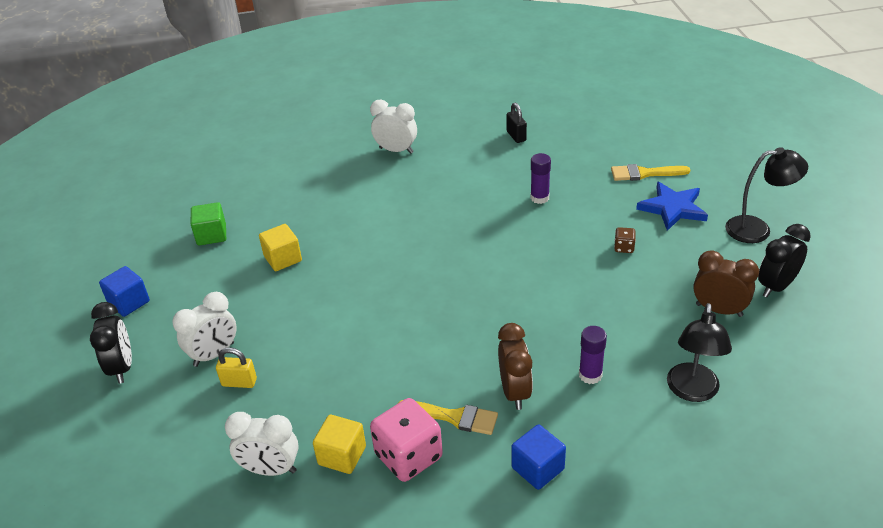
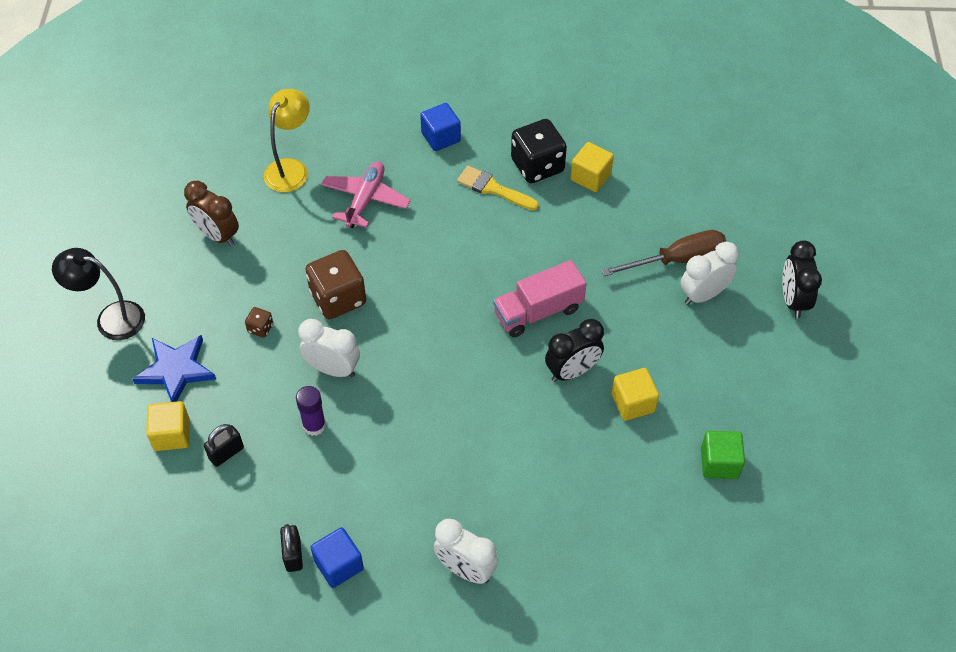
camera: 170 degrees left, 15 degrees up
(129, 302) = (803, 380): blue cube -> blue cube (339, 565)
(239, 382) = (677, 260): yellow padlock -> brown screwdriver
(270, 469) = (649, 178): white clock -> white clock (333, 369)
(377, 308) = (538, 311): none -> pink truck
(408, 456) = (537, 166): pink dice -> black dice
(515, 392) = (435, 199): brown clock -> none
(568, 282) = (338, 298): none -> brown dice
(590, 375) = (365, 200): purple glue stick -> pink plane
(596, 172) = (226, 453): none -> black padlock
(644, 173) = (172, 434): yellow brush -> yellow cube
(692, 391) = (291, 168): black lamp -> yellow lamp
(776, 286) = (148, 247): black clock -> black clock (572, 371)

